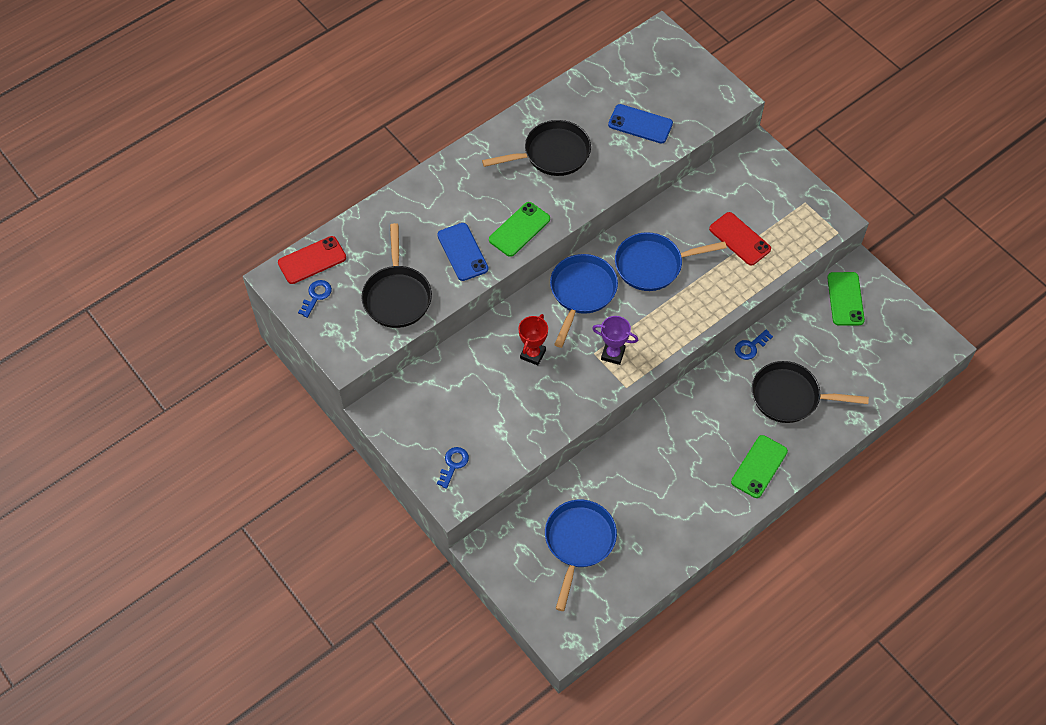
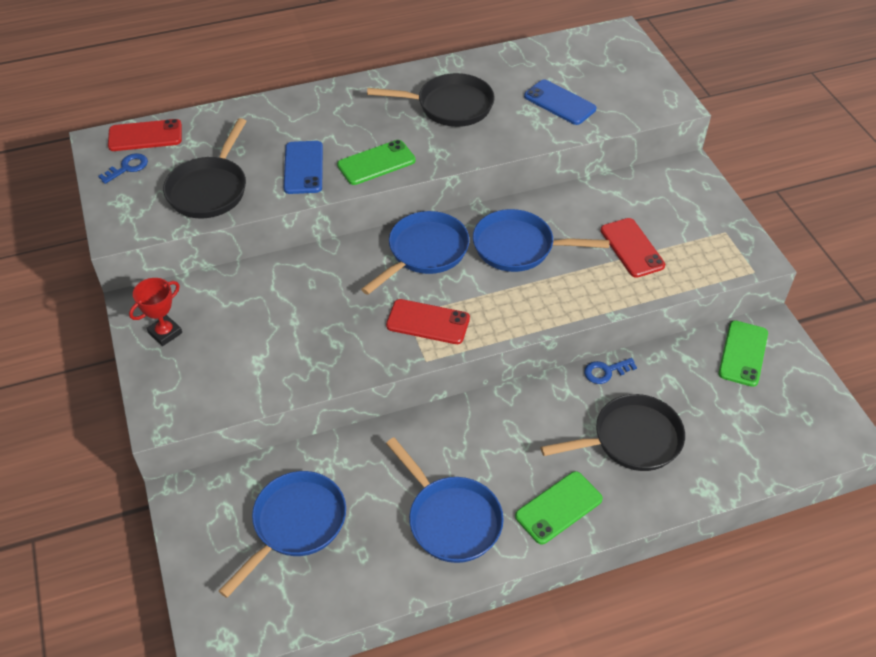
camera: 20 degrees right, 10 degrees down
(453, 464) = (183, 382): blue key -> none
(533, 354) = (337, 297): red trophy -> red trophy (165, 333)
(613, 354) = (428, 322): purple trophy -> red phone
(687, 501) = (451, 519): none -> blue pan
(790, 397) = (631, 439): black pan -> black pan turned 135 degrees clockwise

